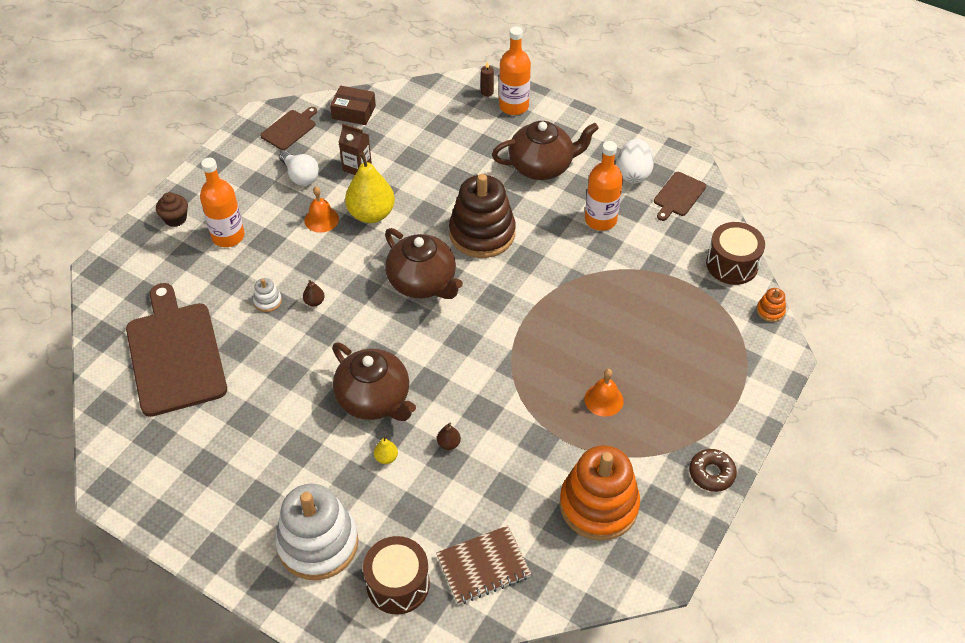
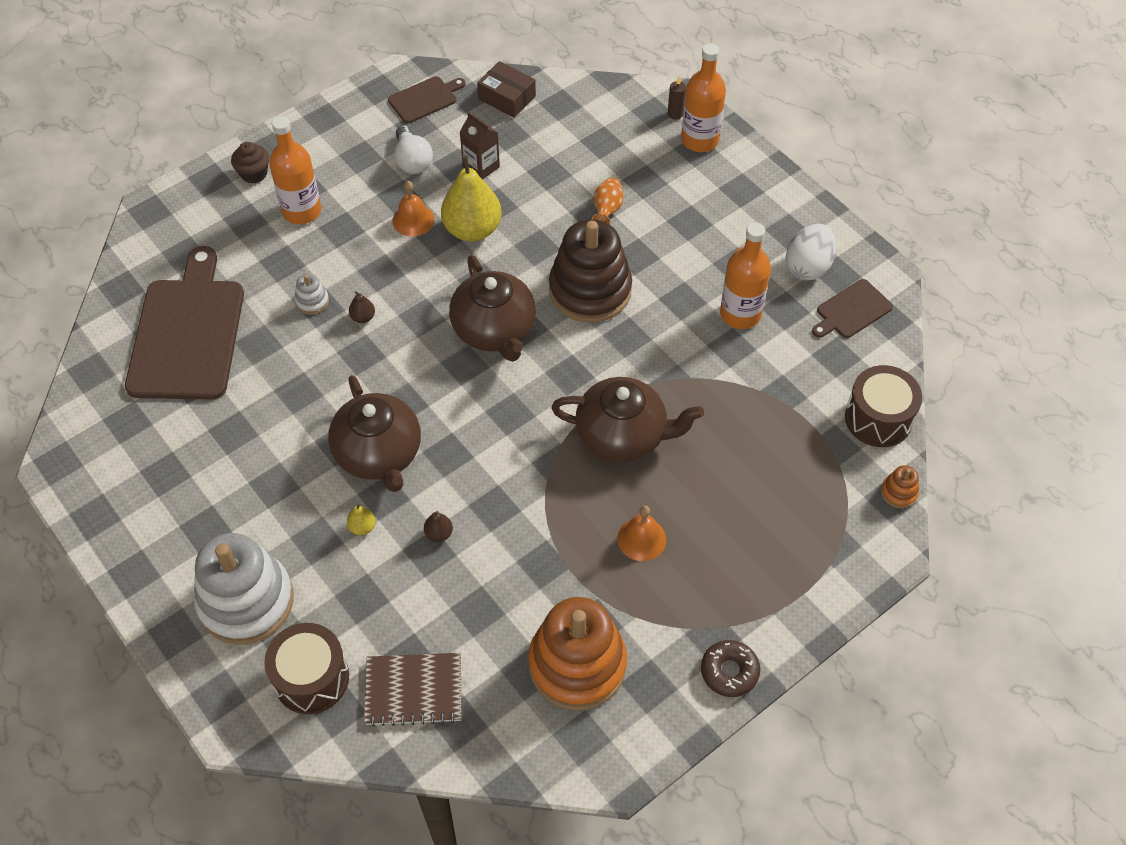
camera: 20 degrees right, 5 degrees up
(468, 173) = (607, 210): none -> orange vase
(542, 166) = (699, 226): brown teapot -> brown teapot (623, 436)

